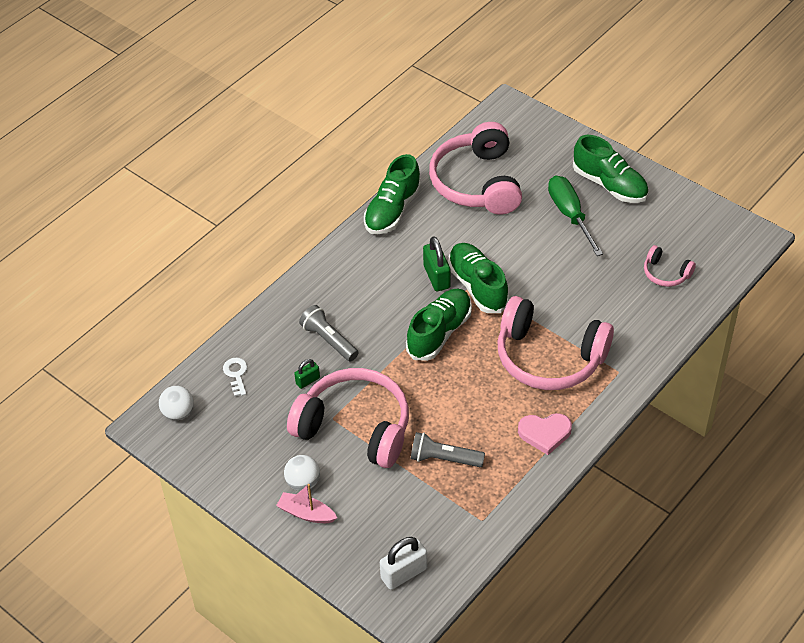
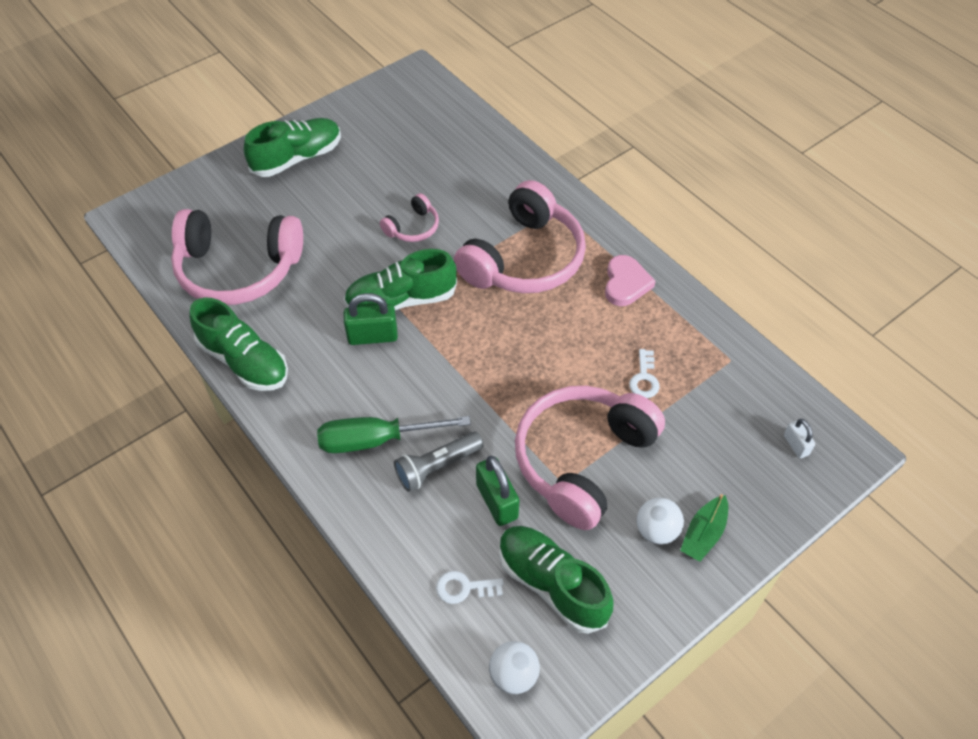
camera: 80 degrees left, 5 degrees up
(306, 513) = (703, 534): pink boat -> green boat
(308, 380) = (497, 501): green padlock -> green padlock, size x1.72
(404, 573) = (796, 445): white padlock -> white padlock, size x0.58
(439, 332) = (460, 349): green shoe -> green shoe (552, 584)
(444, 459) = (644, 378): grey flashlight -> white key
(570, 215) = (326, 199): green screwdriver -> green screwdriver (375, 440)
(666, 273) = (439, 144): pink headphones -> pink headphones (413, 227)

